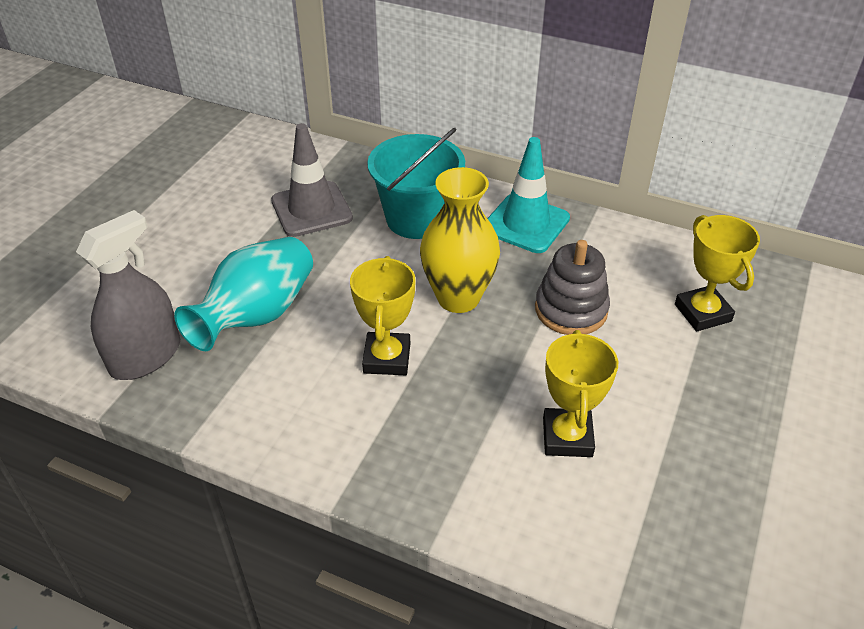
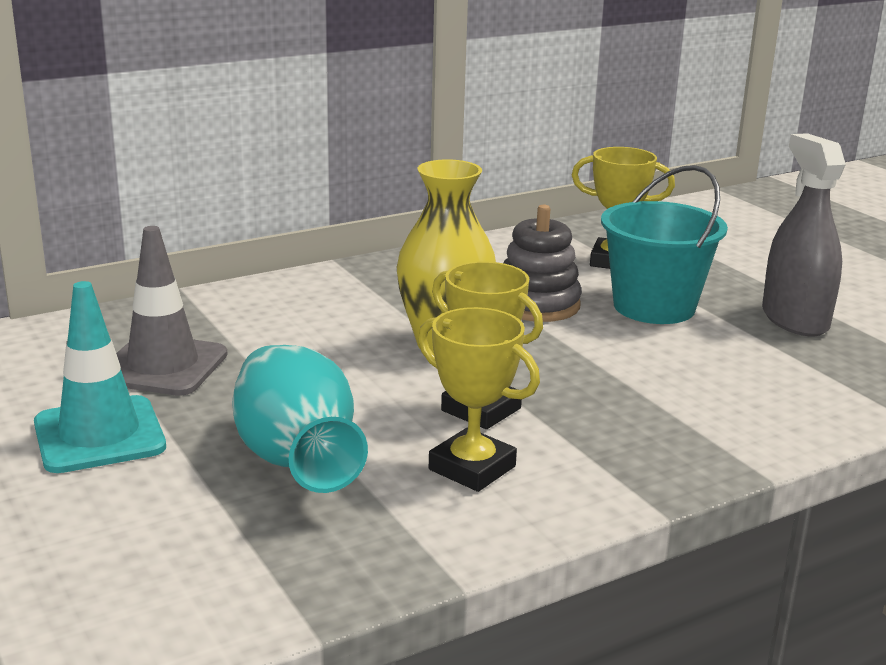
camera: 55 degrees left, 20 degrees down
(145, 356) = (251, 563): grey spray bottle -> grey spray bottle (794, 319)
(417, 219) = (287, 320): turquoise bucket -> turquoise bucket (654, 307)
(526, 224) = (387, 278): turquoise traffic cone -> turquoise traffic cone (99, 435)
(567, 437) = (696, 366): yellow trophy -> yellow trophy (472, 468)

